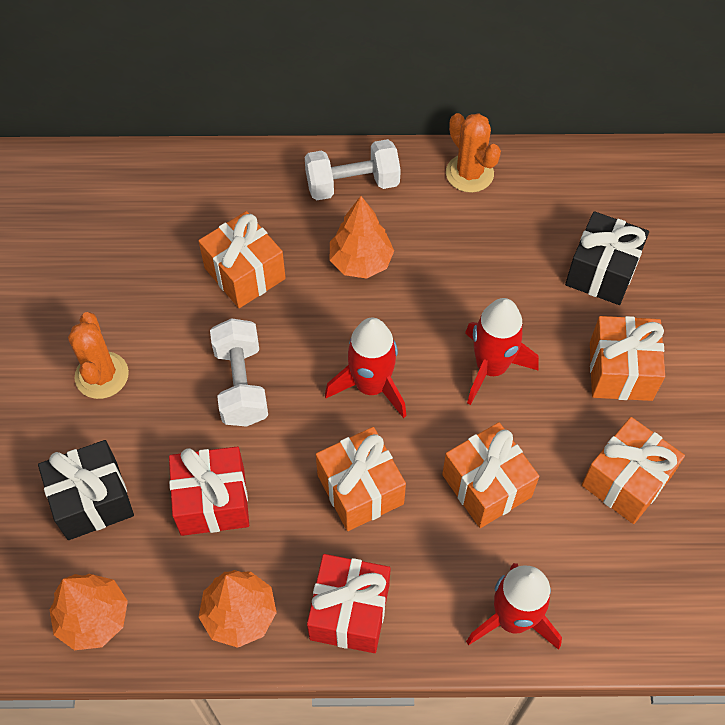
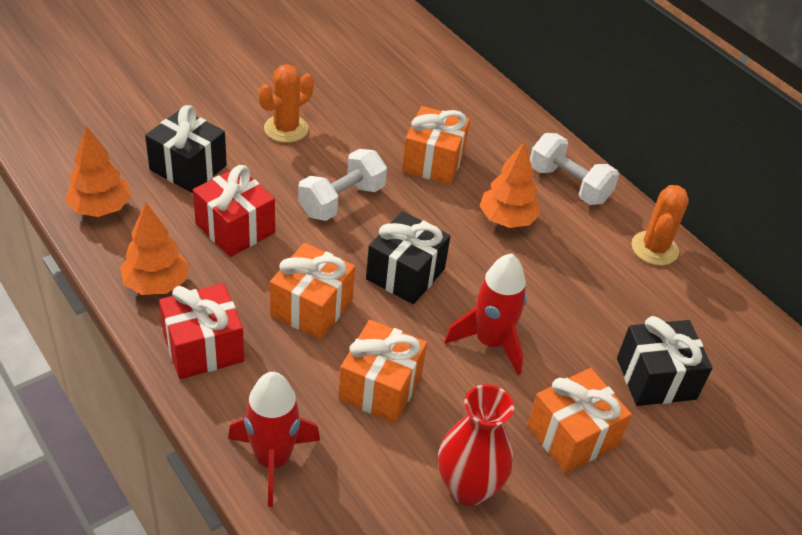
camera: 50 degrees right, 15 degrees down
(371, 386) = (405, 274): red rocket -> black gift
(626, 481) = (468, 488): orange gift -> red vase

